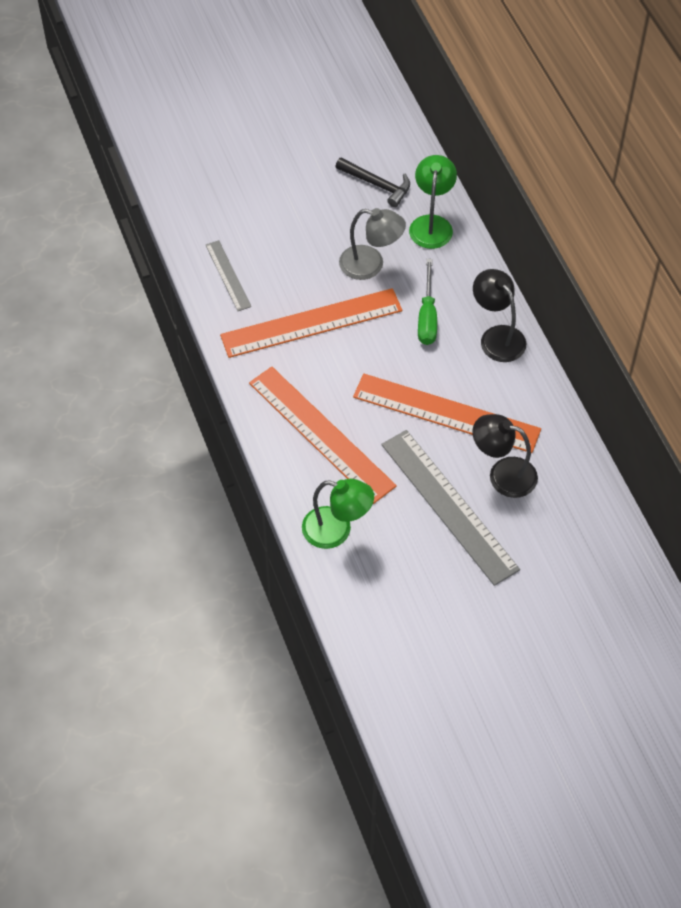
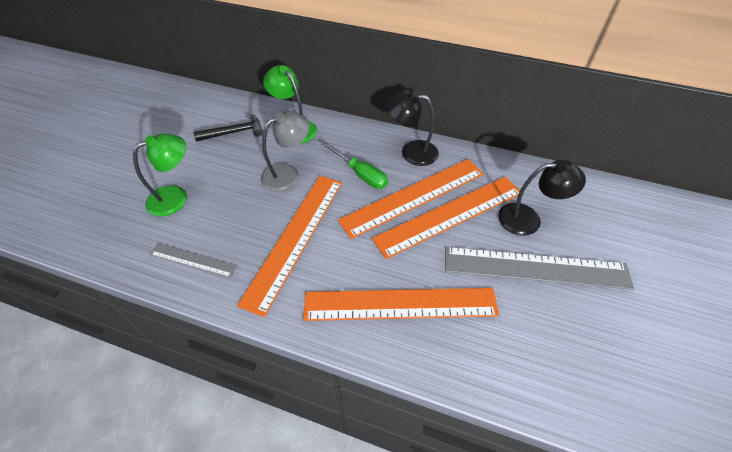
camera: 50 degrees left, 5 degrees down
(337, 530) = (508, 363): green lamp -> green lamp (176, 197)
(441, 373) = (413, 196): none -> orange ruler
(503, 474) = (528, 219): black lamp -> black lamp turned 150 degrees counterclockwise

